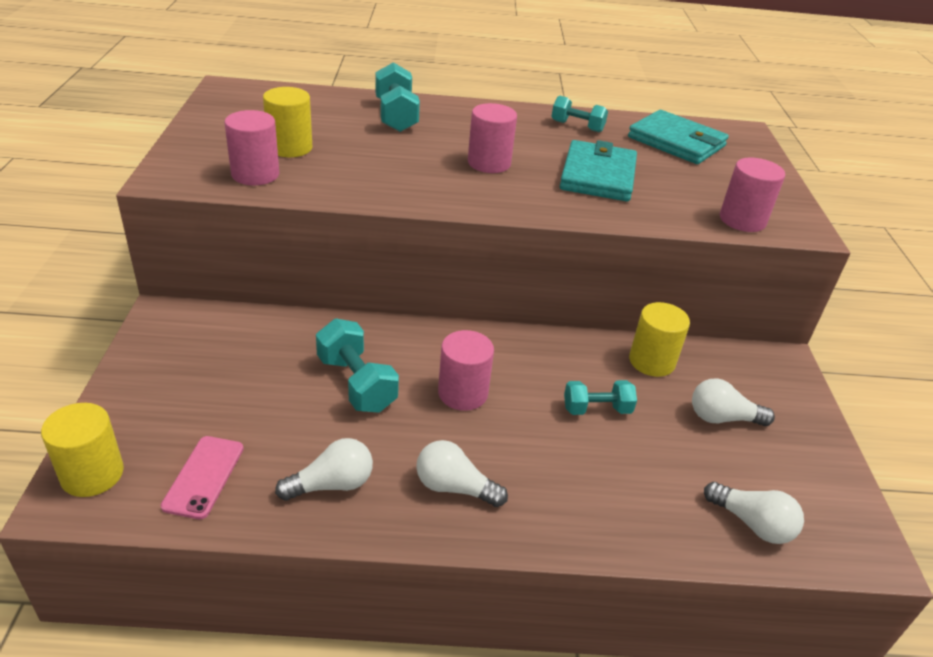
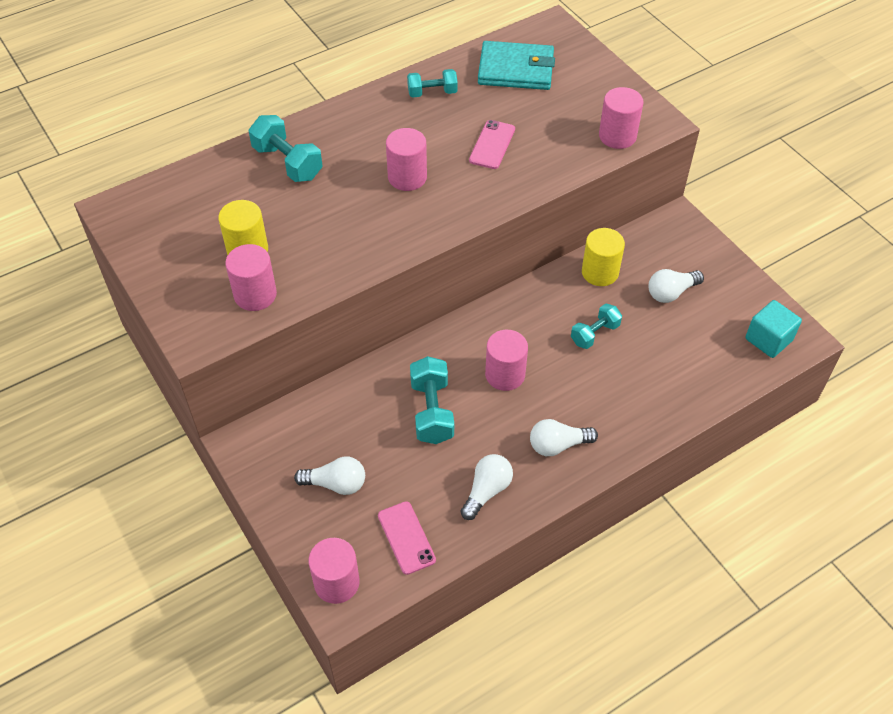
camera: 30 degrees left, 15 degrees up
(92, 474) = (336, 582): yellow cylinder -> pink cylinder
(356, 383) = (432, 411): turquoise dumbbell -> turquoise dumbbell turned 60 degrees clockwise
(597, 175) = (492, 145): turquoise wallet -> pink phone
(752, 523) = (733, 360): white light bulb -> white light bulb (335, 484)
(819, 528) = (768, 339): none -> turquoise cube

